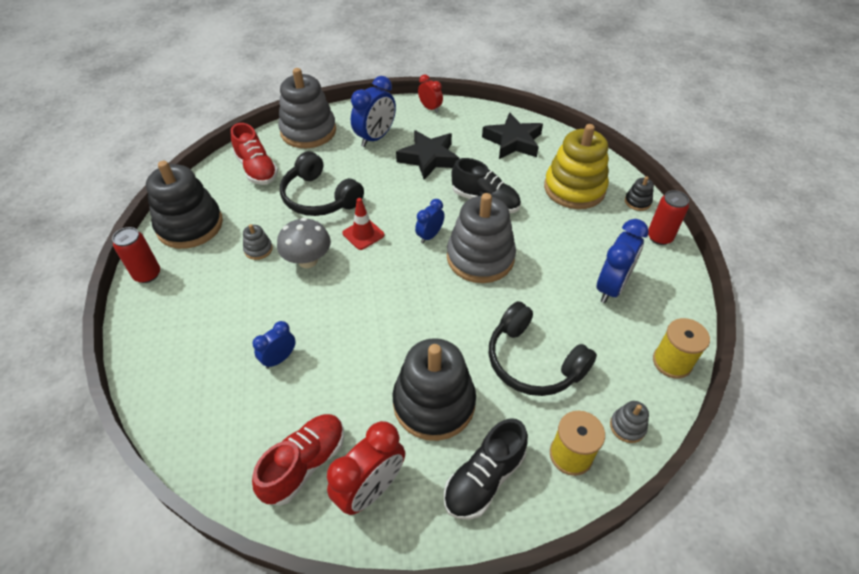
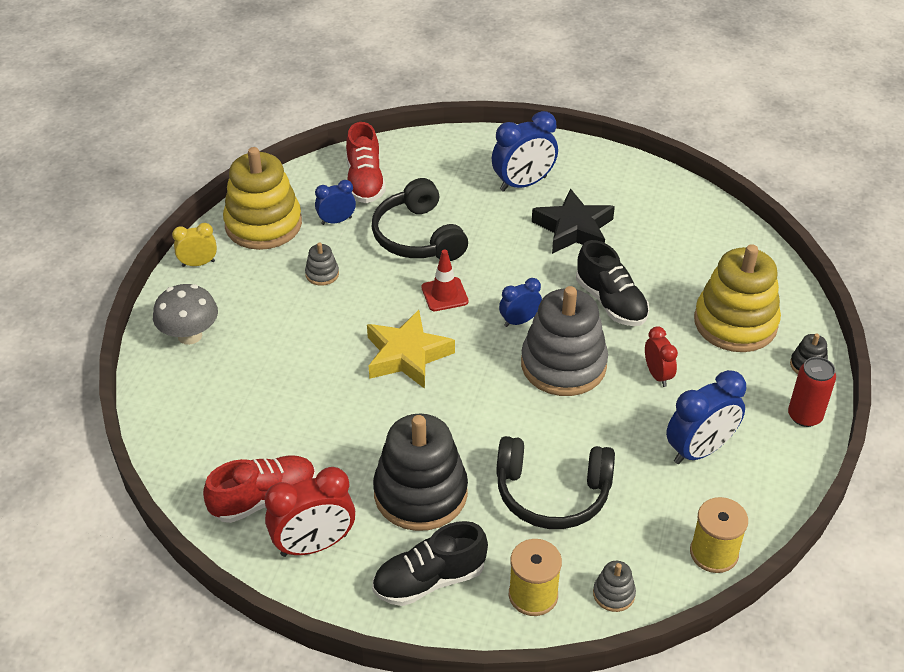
camera: 25 degrees right, 5 degrees down
(147, 274) = (198, 263): red can -> yellow clock
(190, 225) = (263, 224): black stacking toy -> yellow stacking toy
(279, 359) = (288, 394): blue clock -> blue clock (336, 221)
(308, 131) = (447, 152): grey stacking toy -> none
(308, 260) = (368, 303): grey mushroom -> grey mushroom (190, 335)
(360, 291) = (407, 355): none -> yellow star
(430, 108) = (614, 165): red clock -> red clock (657, 375)
(513, 142) = (695, 240): black star -> none
(533, 362) = (552, 493): black headphones -> black headphones turned 60 degrees counterclockwise

